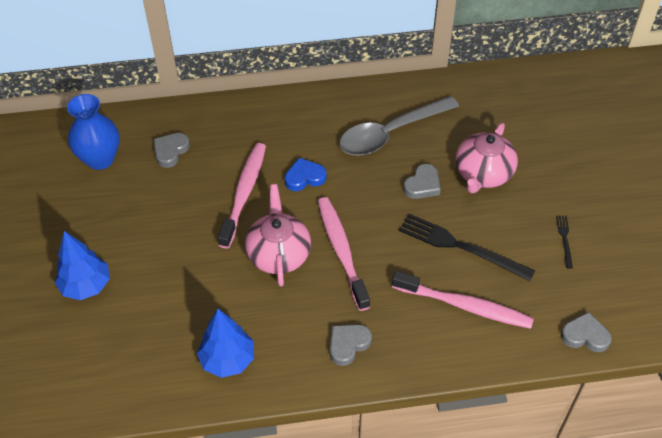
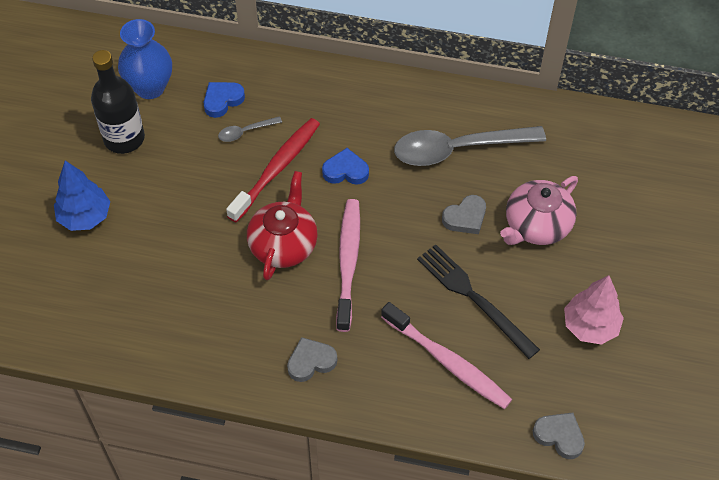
camera: 20 degrees right, 5 degrees up
(94, 208) = (124, 138): none -> black bottle
(171, 151) = (222, 100): grey heart -> blue heart
(202, 171) = (245, 132): none -> grey spoon
(227, 360) = (187, 337): blue tree -> none
(244, 193) = (277, 169): pink toothbrush -> red toothbrush
(279, 254) = (283, 244): pink teapot -> red teapot
(564, 239) = (590, 326): black fork -> pink tree

